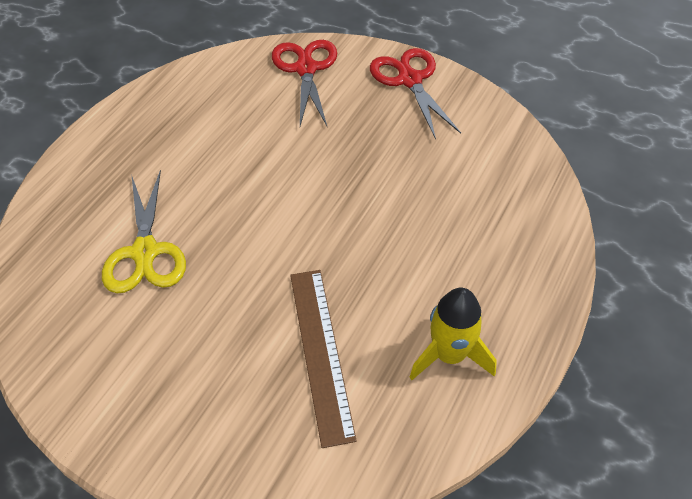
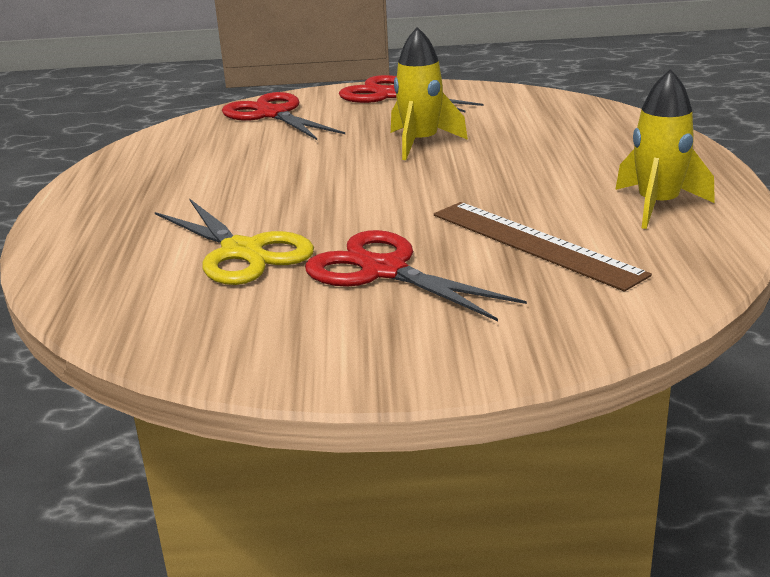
camera: 30 degrees left, 25 degrees down
(203, 326) = (383, 271): none -> red scissors
(368, 168) = (421, 143): none -> yellow rocket

